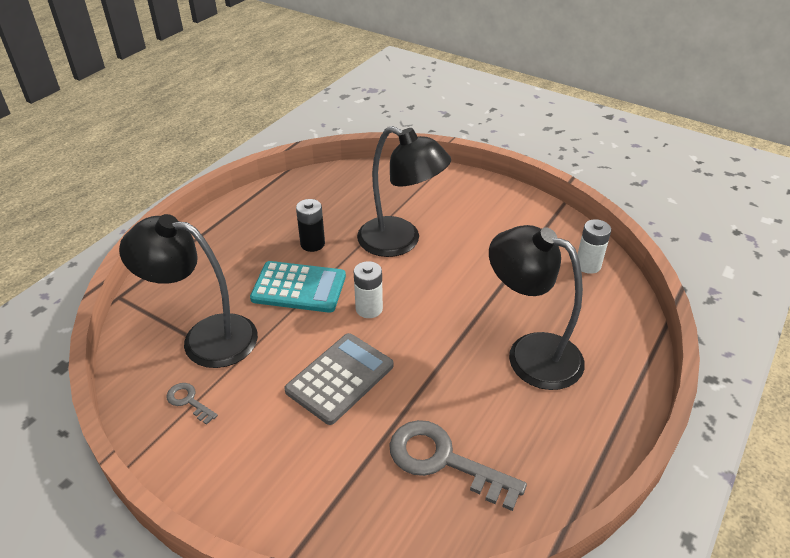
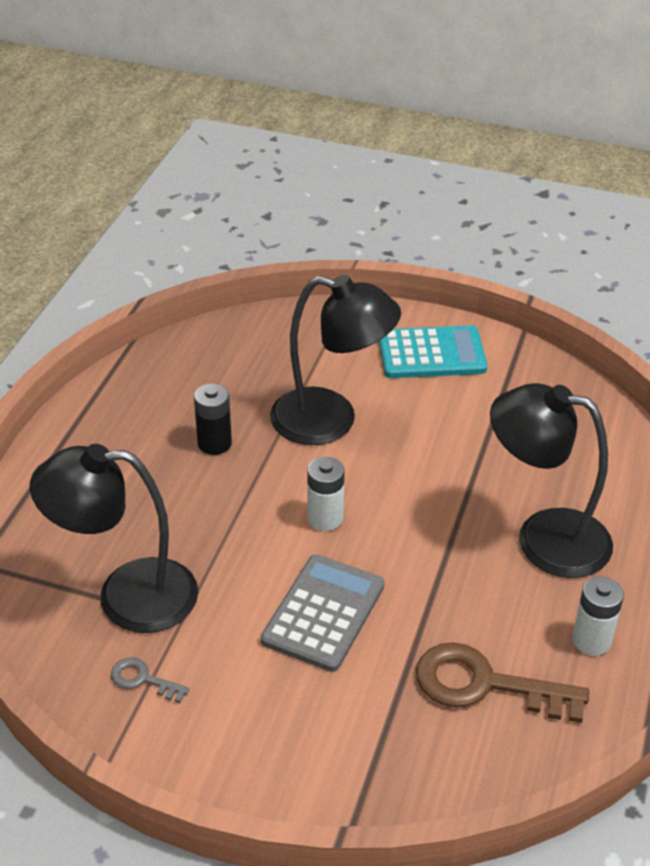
camera: 15 degrees left, 0 degrees up
(299, 288) = (221, 507): turquoise calculator -> turquoise calculator (431, 354)
(444, 461) = (485, 685): grey key -> brown key
(588, 265) = (578, 412): white battery -> white battery (591, 640)

